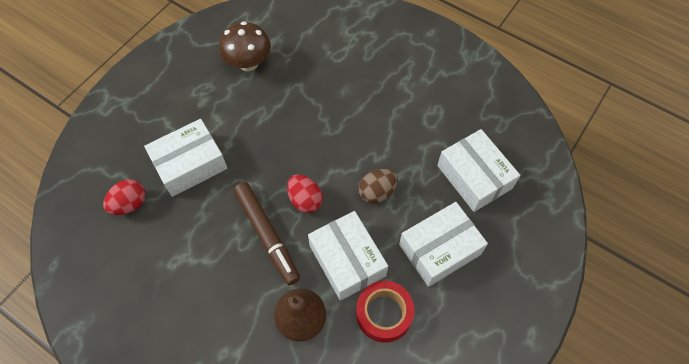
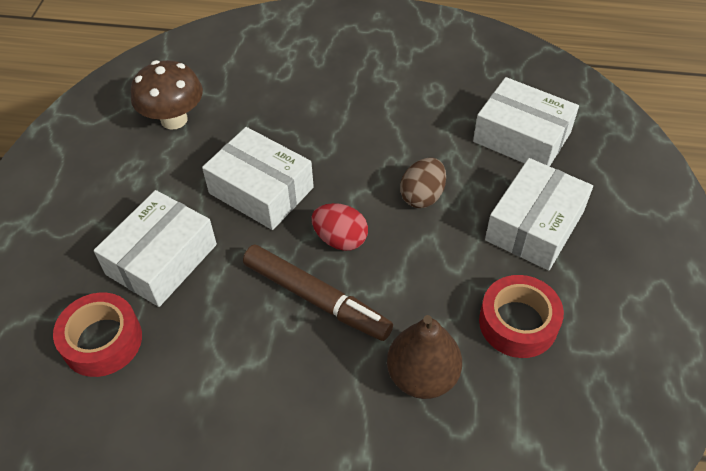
camera: 25 degrees left, 10 degrees down
(130, 204) = (102, 341): red egg -> red tape
(347, 260) = (435, 284): white box -> white box (261, 190)

